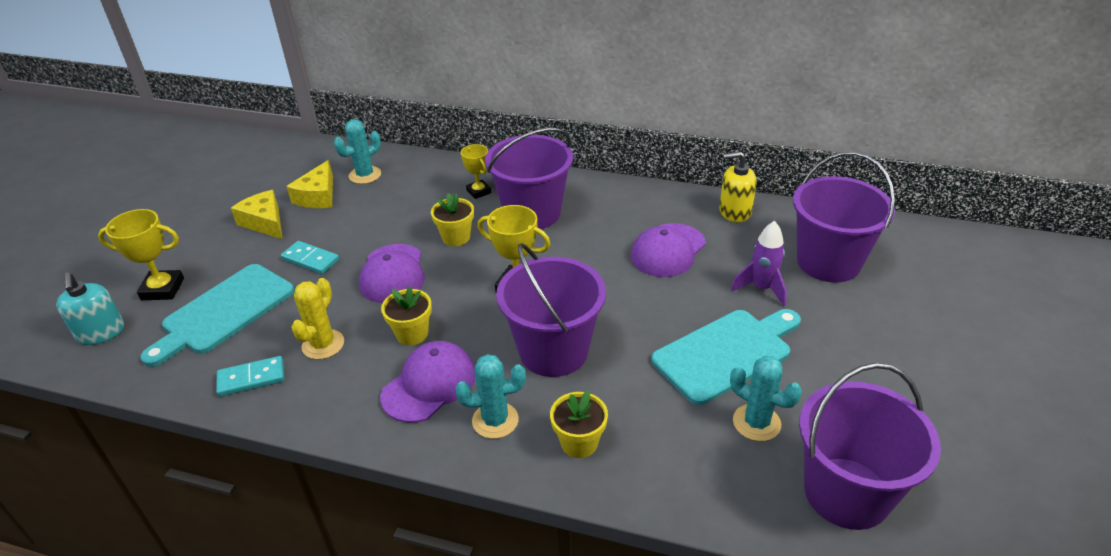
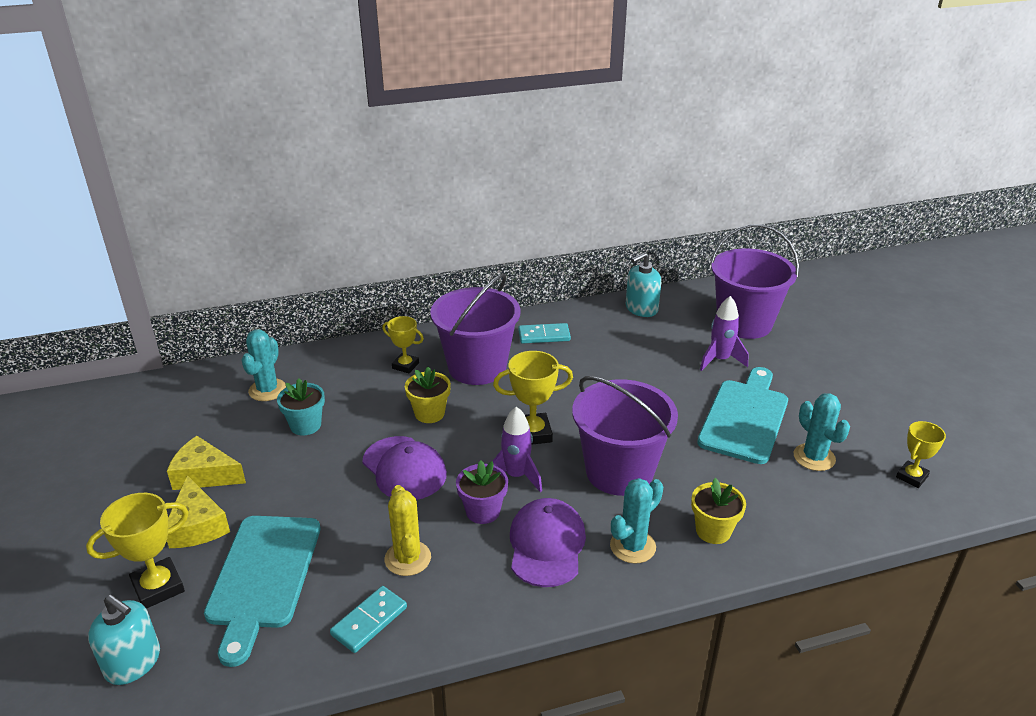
camera: 35 degrees left, 5 degrees down
(310, 259) = (302, 490): turquoise domino -> turquoise domino (544, 336)
(318, 196) = (237, 428): yellow cheese -> yellow cheese (197, 525)
(362, 212) = (305, 425): none -> turquoise flower pot
(412, 333) = (483, 511): yellow flower pot -> purple flower pot
(467, 316) = (516, 476): none -> purple rocket
(668, 250) = (623, 357): purple cap -> none
(734, 212) = (641, 309): yellow soap dispenser -> turquoise soap dispenser
(756, 422) = (814, 457): turquoise cactus -> turquoise cactus turned 60 degrees clockwise
(846, 493) = (911, 477): purple bucket -> yellow trophy

